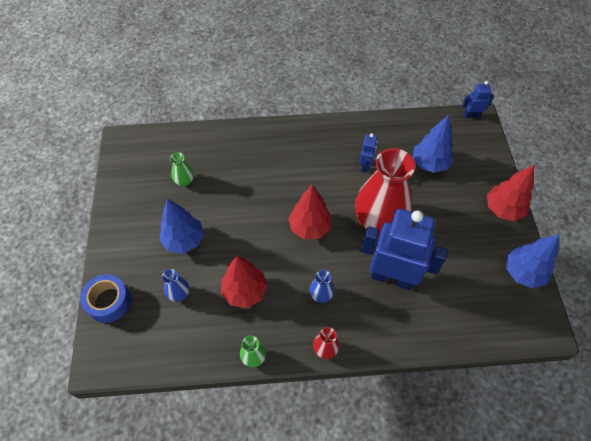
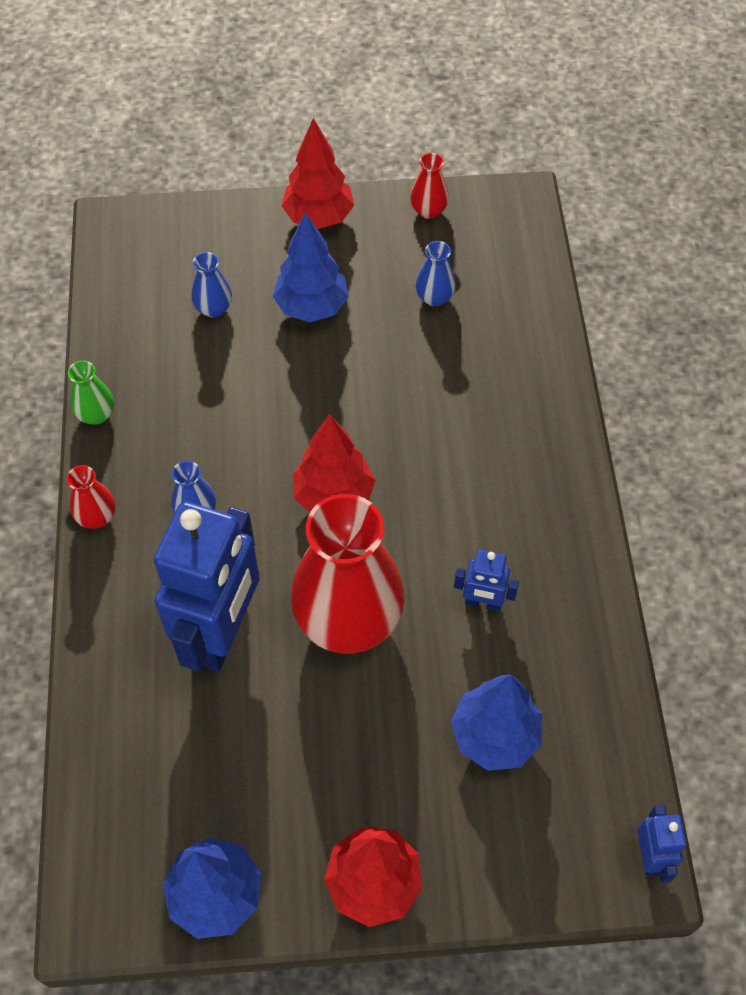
camera: 90 degrees right, 0 degrees up
(109, 302) = (207, 223): blue tape -> none
(122, 182) = (428, 210): none -> red vase
(184, 181) = (434, 297): green vase -> blue vase
(245, 291) = (210, 398): red tree -> red tree (318, 217)

